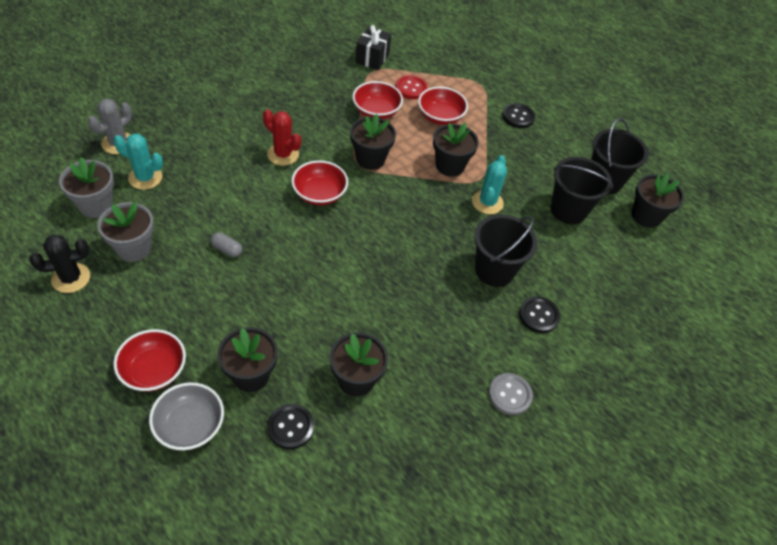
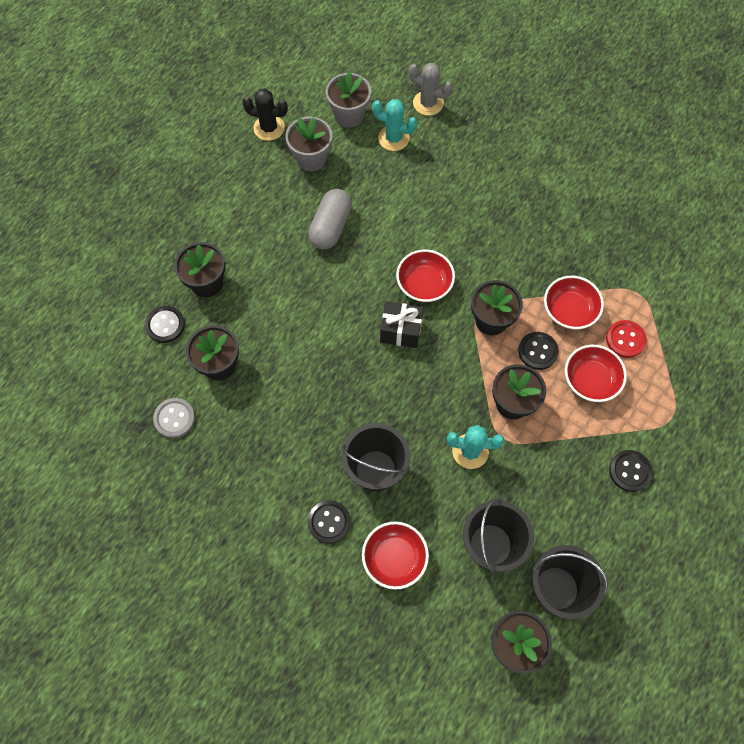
camera: 85 degrees right, 15 degrees up
(71, 278) = (269, 128): black cactus -> black cactus turned 45 degrees counterclockwise
(145, 178) = (393, 138): turquoise cactus -> turquoise cactus turned 75 degrees counterclockwise
(154, 370) = (197, 214): red bowl -> red bowl (394, 558)
(190, 425) = (154, 254): grey bowl -> none
(227, 249) = (331, 227): grey capsule -> grey capsule, size x2.00
(283, 154) = (466, 238): red cactus -> none
(372, 58) = (660, 287): black gift -> black gift (401, 331)
(407, 139) = (537, 351): none -> black button
(510, 395) = (230, 501): grey button -> grey button (174, 418)

